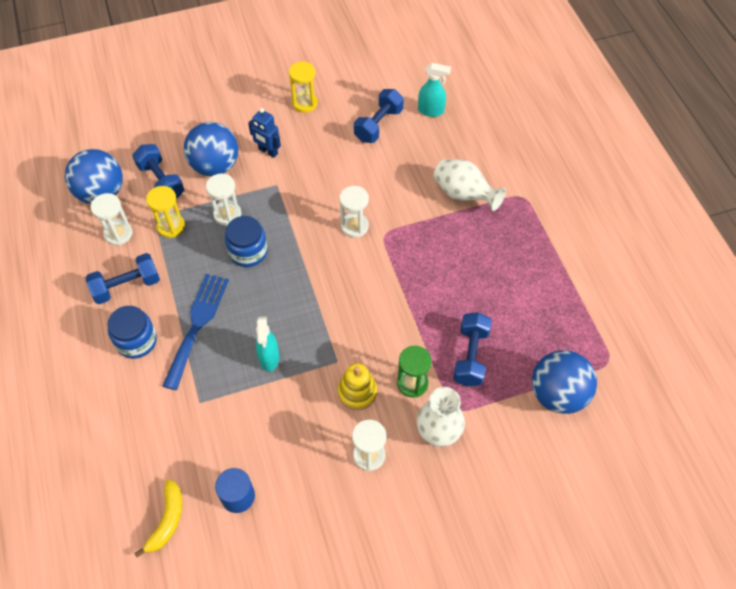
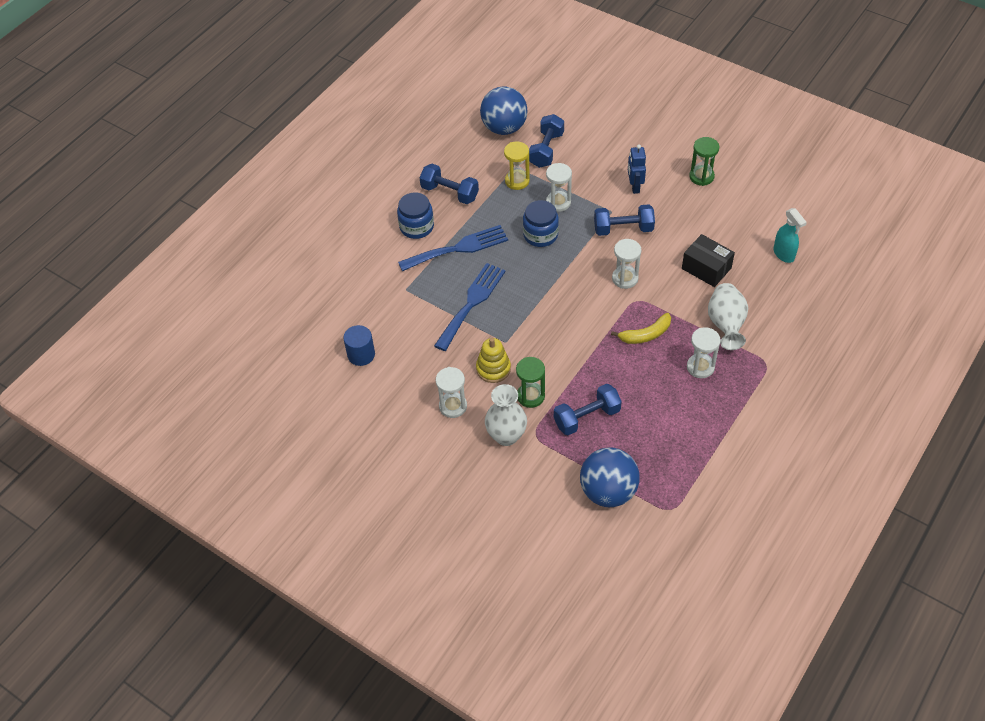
camera: 55 degrees right, 5 degrees down
(118, 234) = (483, 159): white hourglass -> white hourglass (700, 367)
(167, 520) = (314, 330): yellow banana -> yellow banana (645, 334)
(215, 166) = (590, 168): blue ball -> none
(269, 358) = (471, 303): turquoise spray bottle -> blue fork
(305, 103) = (701, 176): yellow hourglass -> green hourglass
(378, 125) = (732, 232): blue dumbbell -> blue dumbbell (623, 229)
(397, 166) = (706, 268): none -> black box

